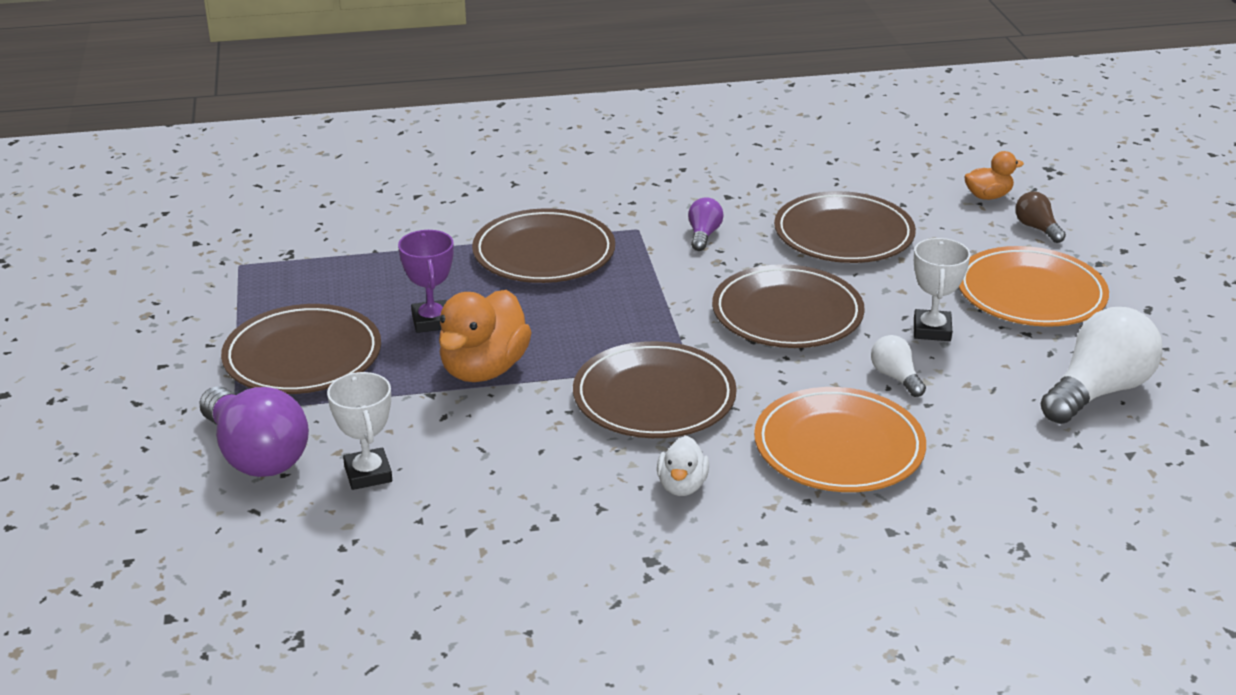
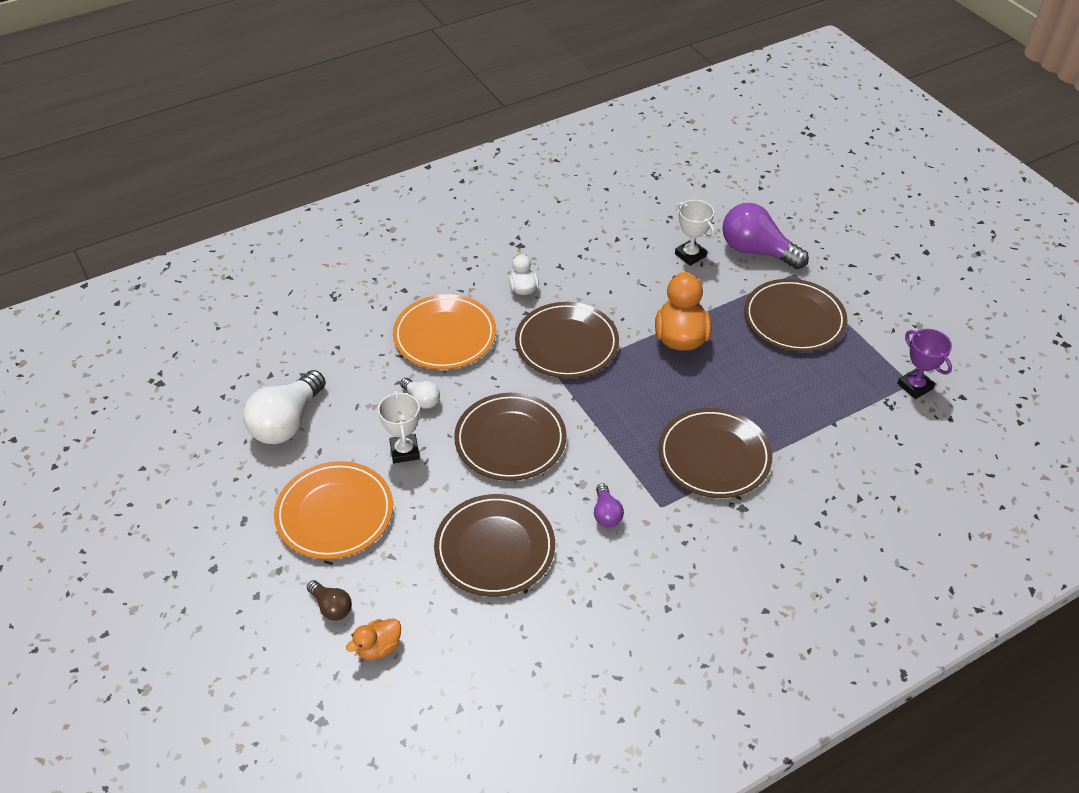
camera: 160 degrees right, 15 degrees up
(431, 321) = (741, 367): purple trophy -> purple trophy (915, 386)

